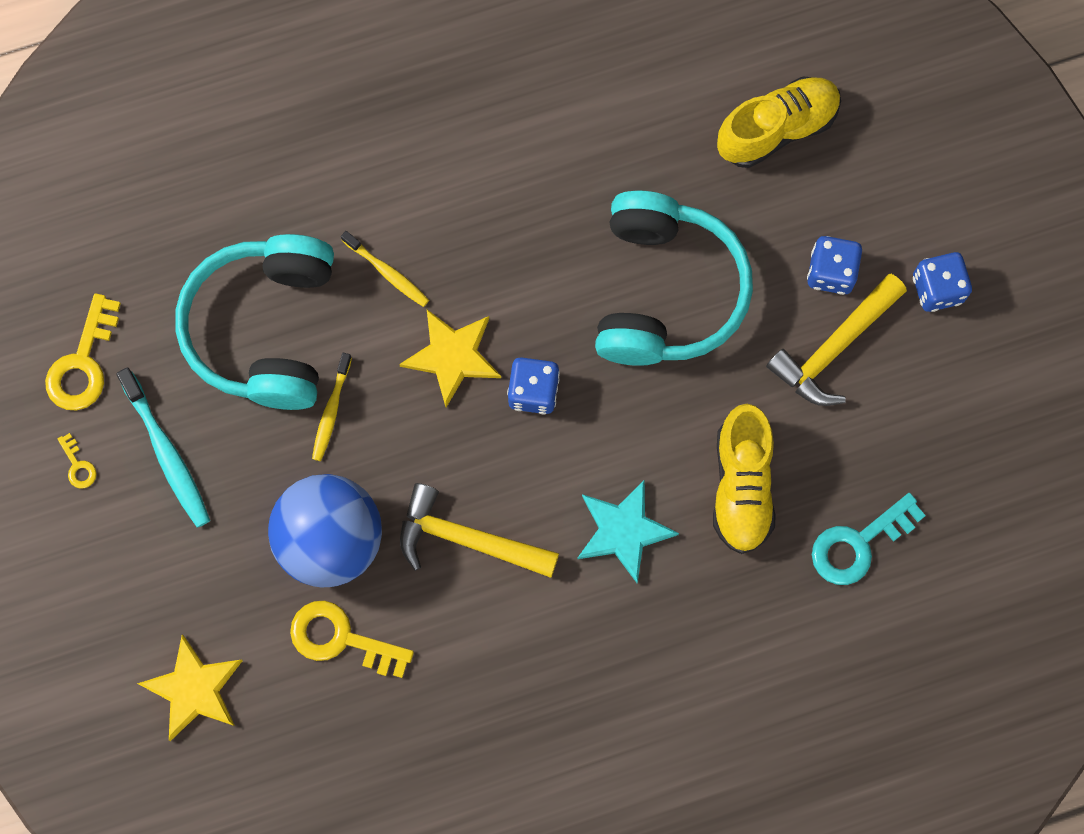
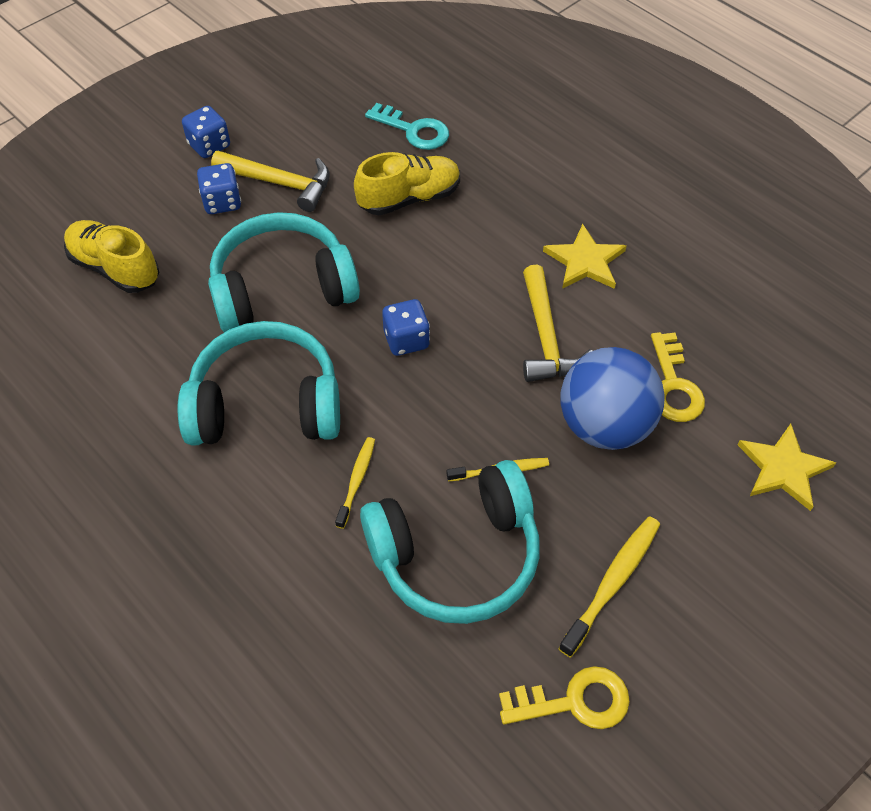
camera: 115 degrees left, 20 degrees down
(78, 466) = (670, 654): yellow key -> none
(167, 453) = (612, 583): turquoise toothbrush -> yellow toothbrush
(452, 356) = (406, 404): yellow star -> yellow star (585, 261)
(518, 221) = (266, 404): none -> turquoise headphones
(623, 531) = (481, 249): turquoise star -> none

